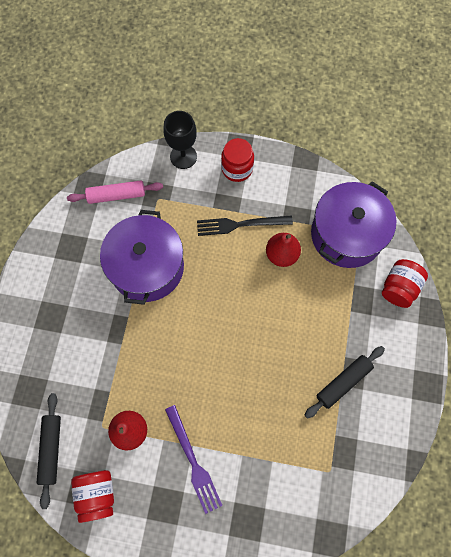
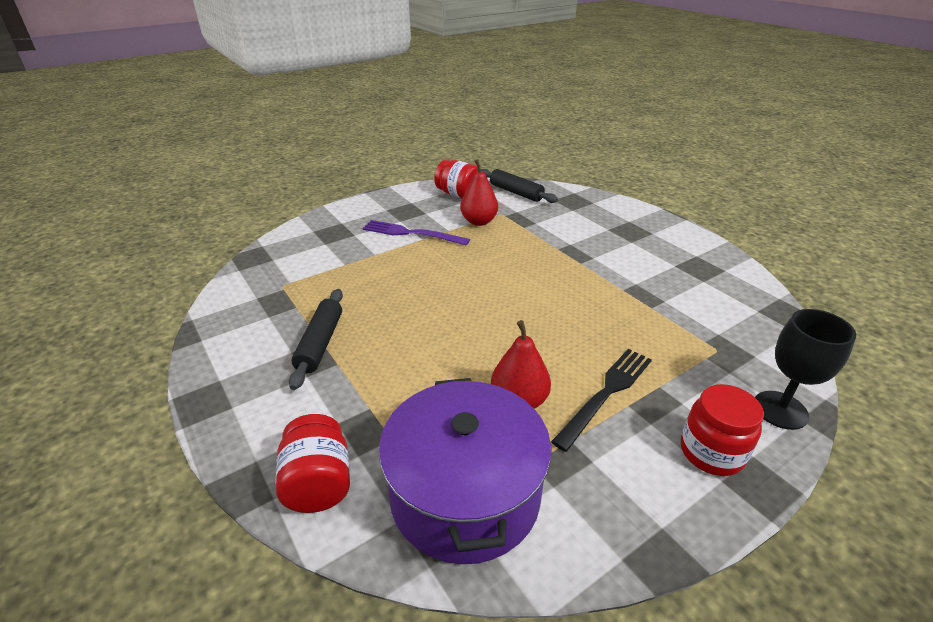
camera: 135 degrees right, 35 degrees down
(116, 195) = (750, 323): pink rolling pin -> none
(147, 267) = (624, 297): purple pot -> none

